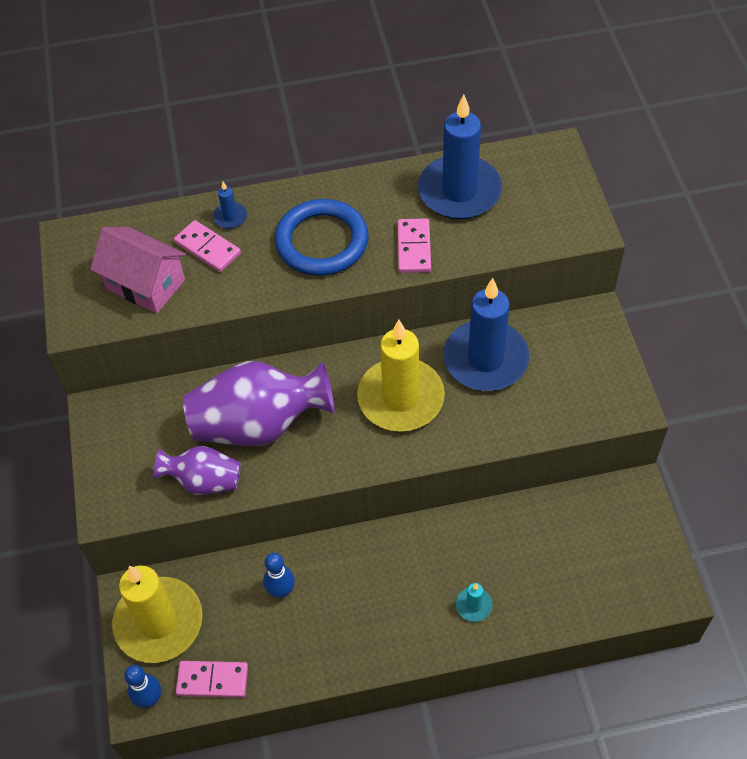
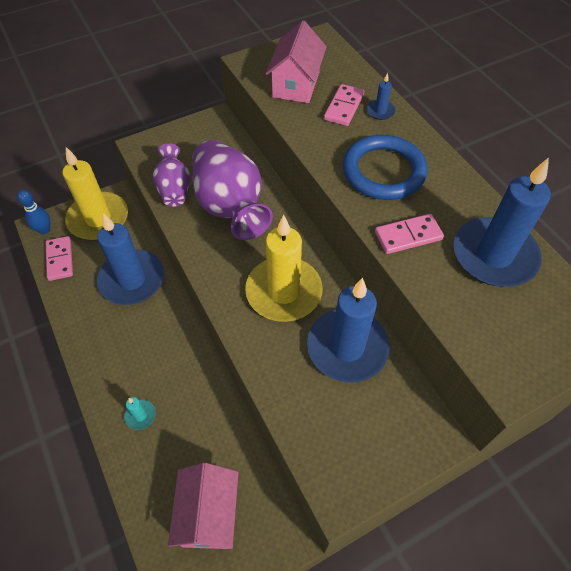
camera: 70 degrees right, 0 degrees up
(281, 590) = (132, 280): blue bowling pin -> blue candle
(598, 554) = (208, 514): none -> pink house

